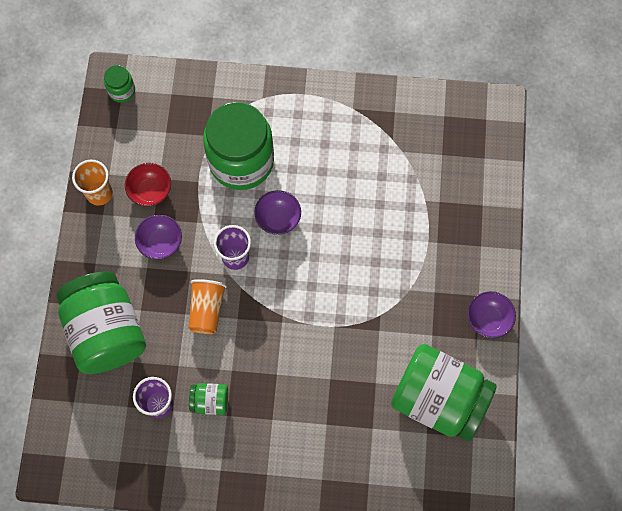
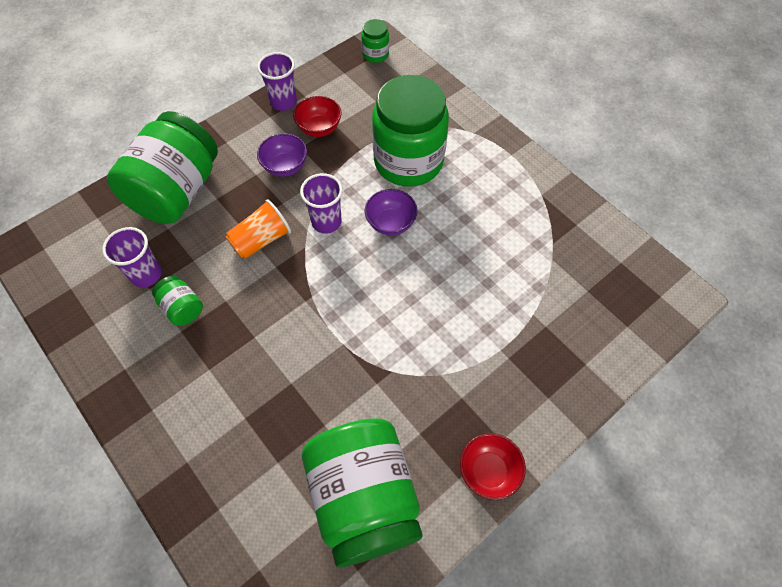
camera: 45 degrees right, 10 degrees down
(99, 193) = (283, 102): orange cup -> purple cup
(488, 319) = (488, 471): purple bowl -> red bowl

